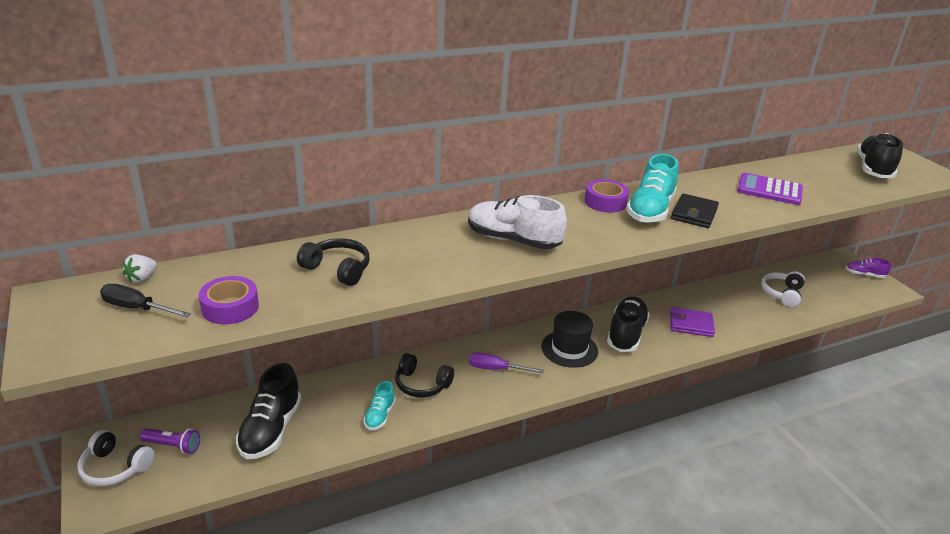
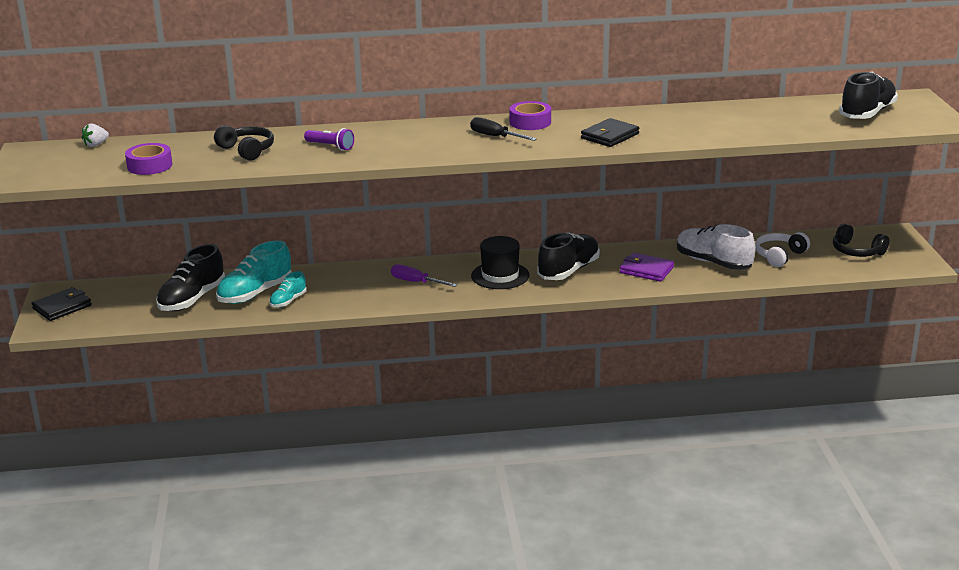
camera: 20 degrees right, 5 degrees down
(115, 467) = (62, 307): white headphones -> black wallet
(137, 308) = (83, 161): black screwdriver -> black screwdriver (495, 137)
(173, 446) = (110, 300): purple flashlight -> purple flashlight (330, 146)
(421, 384) = (339, 285): black headphones -> black headphones (856, 251)
(513, 240) = (412, 143): white shoe -> white shoe (713, 262)
(650, 210) = (568, 131): turquoise shoe -> turquoise shoe (255, 293)
(769, 190) = (717, 123): purple calculator -> none
(864, 275) = (903, 249): purple shoe -> none

